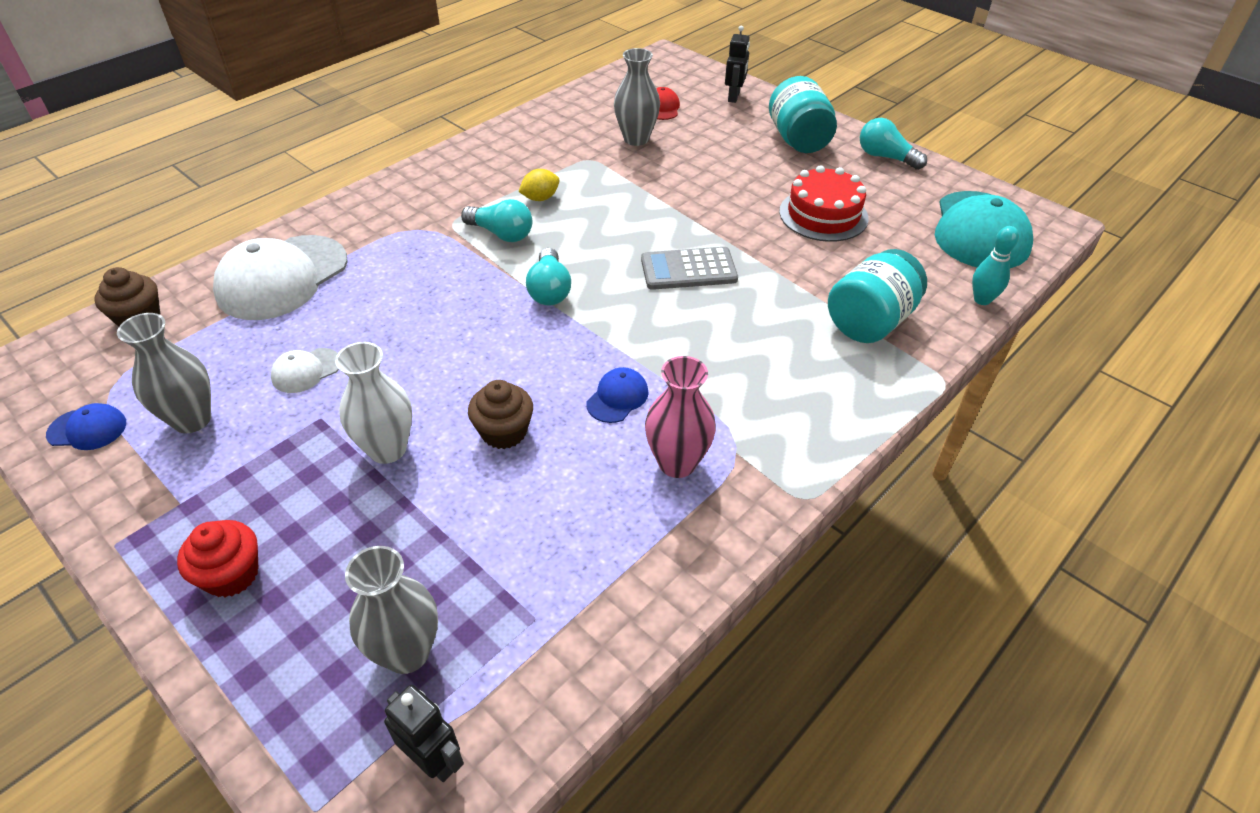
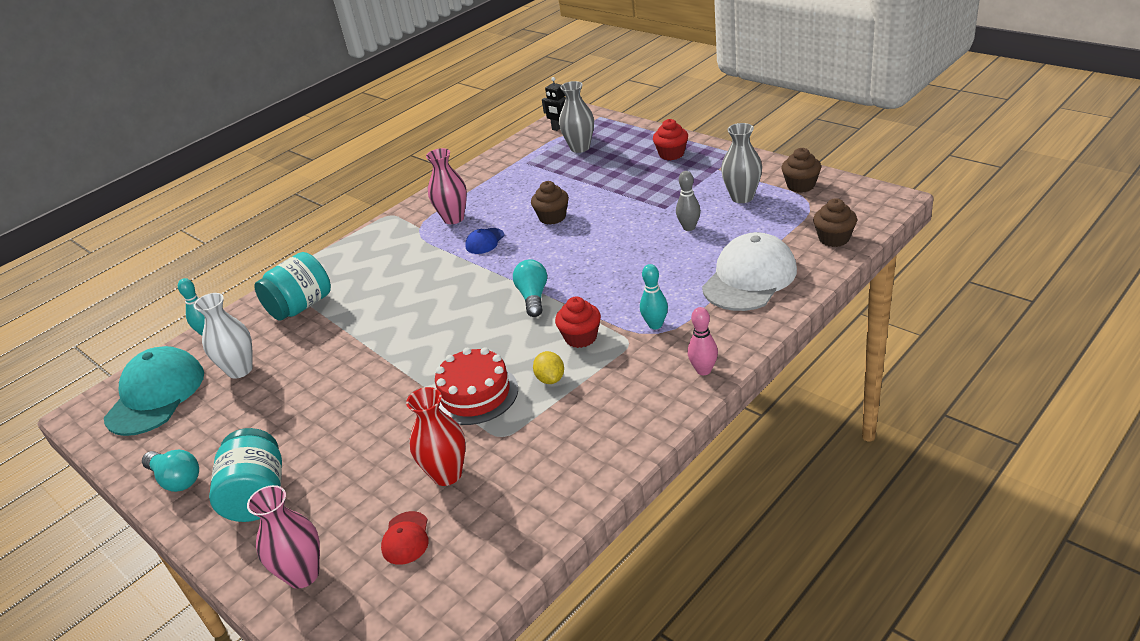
camera: 175 degrees left, 10 degrees down
(87, 429) = (800, 185): blue cap -> brown cupcake
(306, 370) = (689, 227): white cap -> grey bowling pin
(387, 449) = (617, 202): white vase -> white vase (240, 370)
(391, 189) = (703, 370): none -> pink bowling pin
(417, 237) = (655, 325): none -> turquoise bowling pin
(501, 234) = (581, 337): turquoise light bulb -> red cupcake
(540, 198) = (550, 379): yellow lemon -> yellow lemon turned 75 degrees counterclockwise
(636, 139) = (447, 474): grey vase -> red vase
(688, 269) = (422, 327): grey calculator -> none
(734, 97) = (303, 575): black robot -> pink vase
(823, 215) = (285, 394): red cake -> red cake (475, 394)

